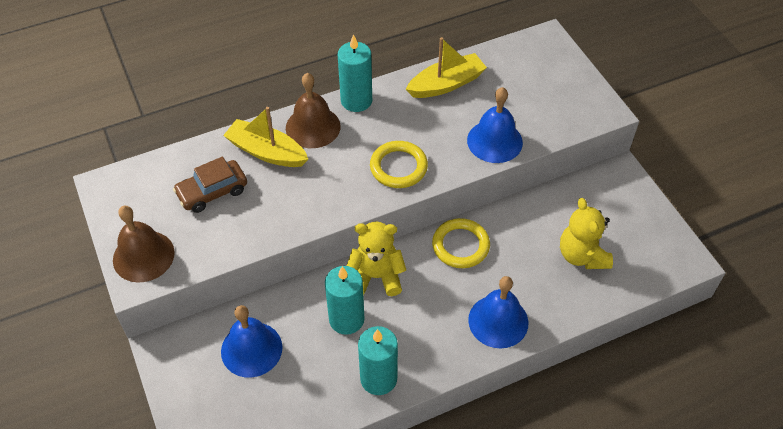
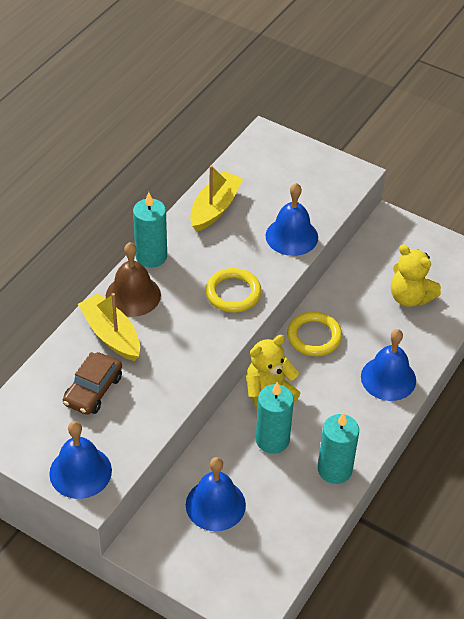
camera: 35 degrees left, 5 degrees down
(143, 256) = (80, 472): brown bell -> blue bell
(266, 152) = (111, 335): yellow boat -> yellow boat turned 60 degrees clockwise

